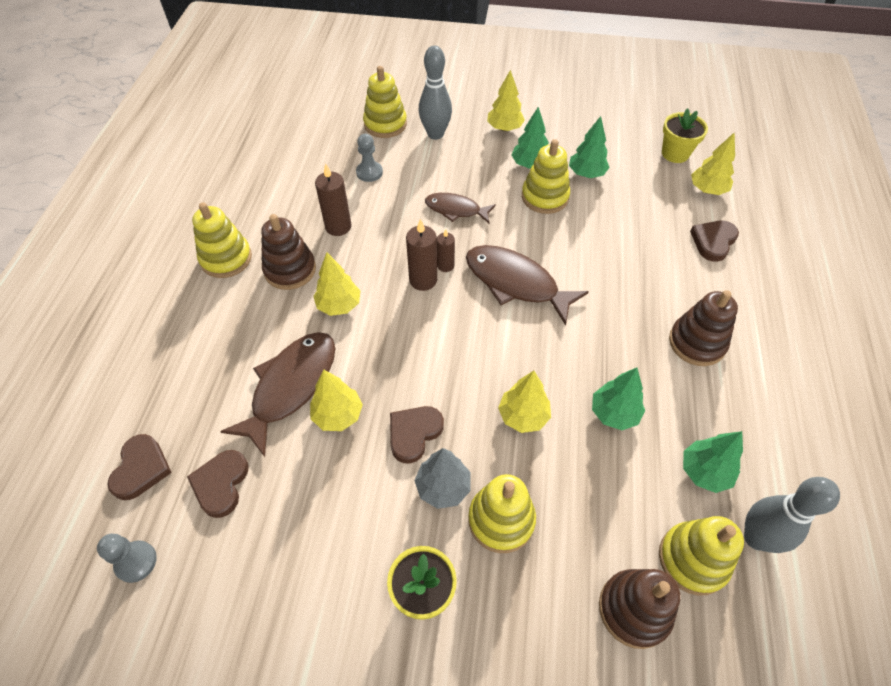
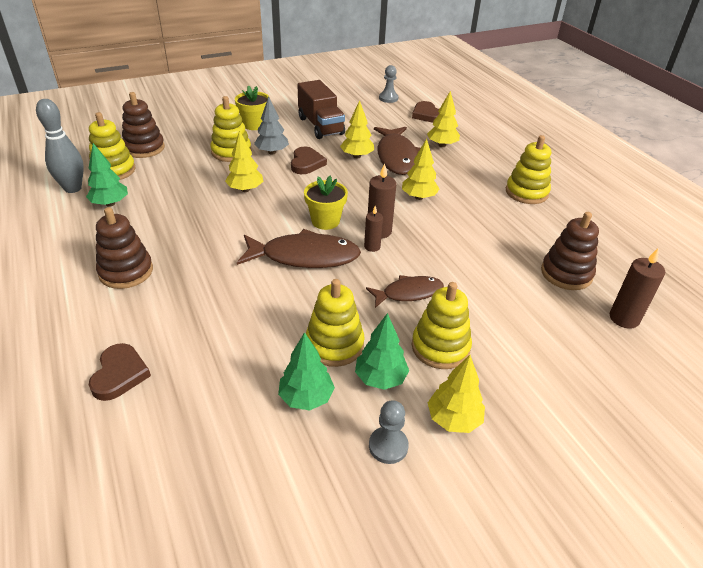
camera: 145 degrees right, 15 degrees down
(221, 484) = (384, 122): brown heart -> none
(290, 270) = (477, 202): brown stacking toy -> brown stacking toy (566, 274)
(323, 526) = (320, 126): none -> brown truck
(338, 227) = (485, 240): brown candle -> brown candle (624, 318)
(369, 172) = (523, 293): grey pawn -> grey pawn (388, 446)
(385, 124) = (582, 353): yellow stacking toy -> yellow stacking toy (440, 347)
(435, 134) = (518, 367): grey bowling pin -> none
(614, 413) = (183, 210): green tree -> none
(675, 153) = (197, 497): yellow flower pot -> yellow flower pot (325, 221)
(707, 190) = (136, 449): yellow tree -> yellow tree (442, 145)

